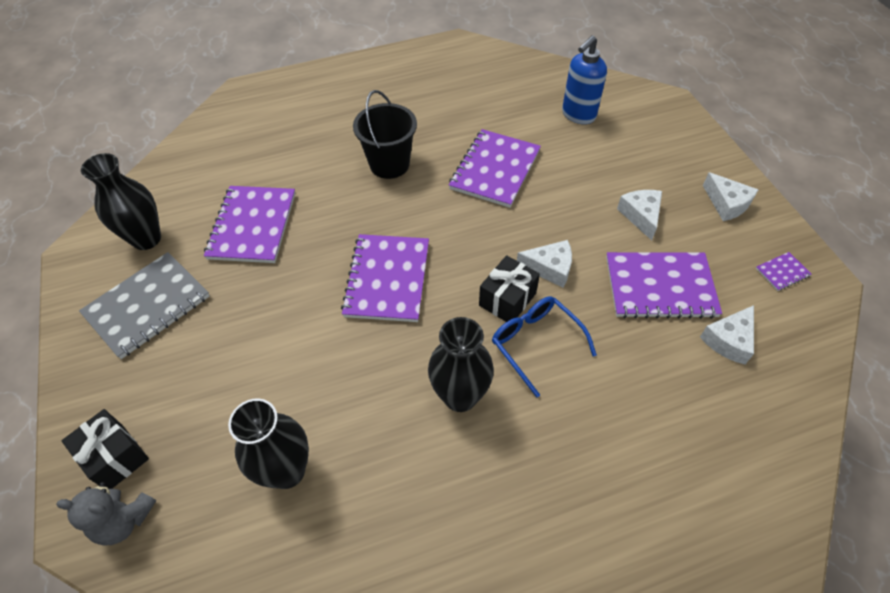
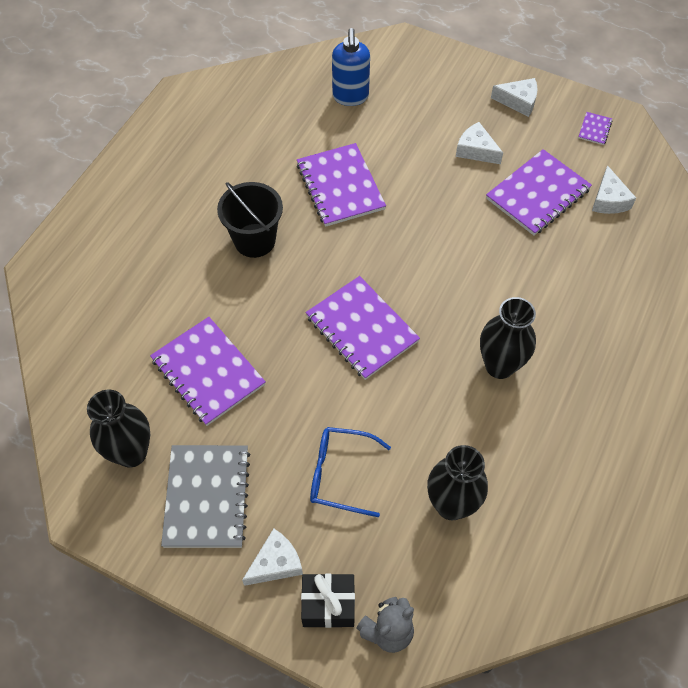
camera: 45 degrees left, 5 degrees up
(507, 299) = (457, 278): black gift -> none
(536, 343) = (506, 293): blue glasses -> blue glasses (340, 474)
(550, 268) = (459, 234): white cheese -> white cheese (276, 563)

